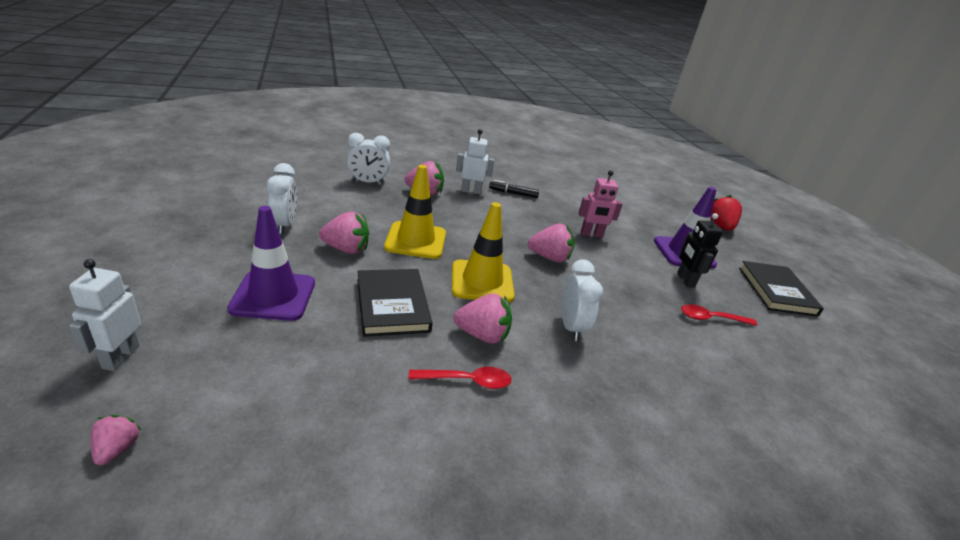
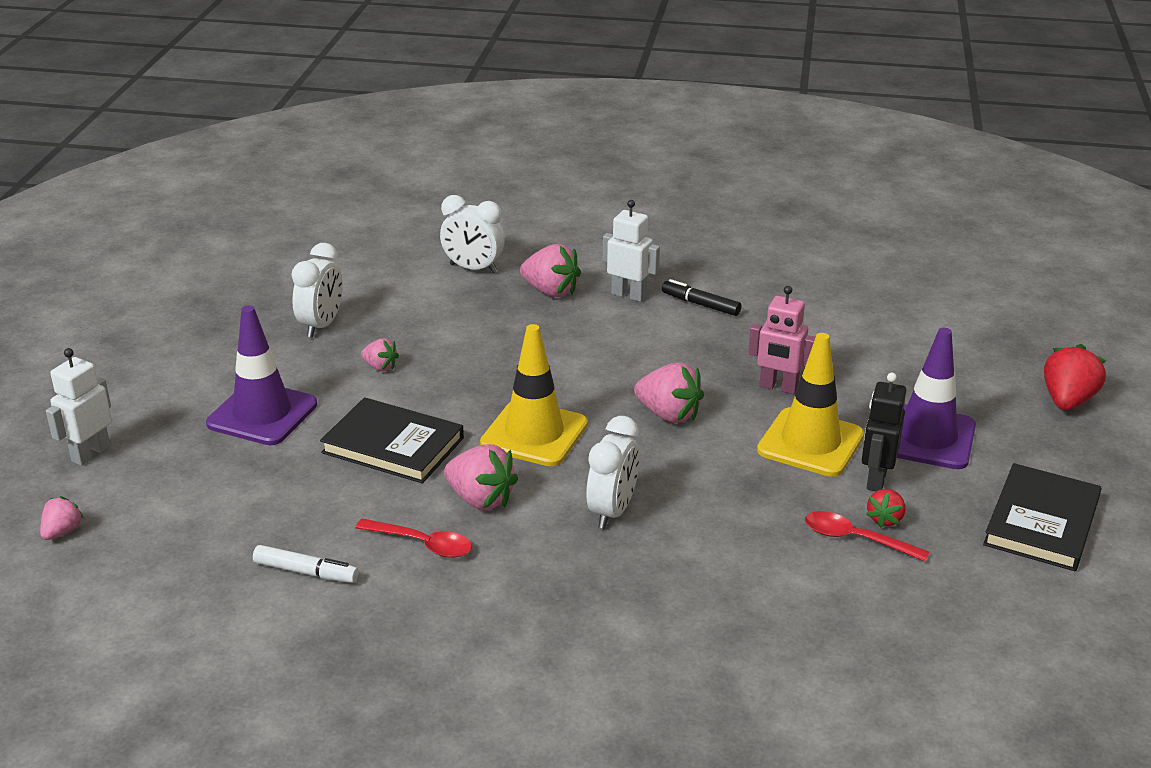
camera: 30 degrees right, 0 degrees up
(346, 249) = (380, 367): pink strawberry -> pink strawberry, size x0.57
(391, 430) = (306, 572): none -> white marker
(392, 305) = (393, 445): black book -> black book turned 75 degrees counterclockwise
(416, 240) = (482, 365): yellow traffic cone -> yellow traffic cone (810, 443)
(712, 303) = (885, 519): none -> red strawberry

